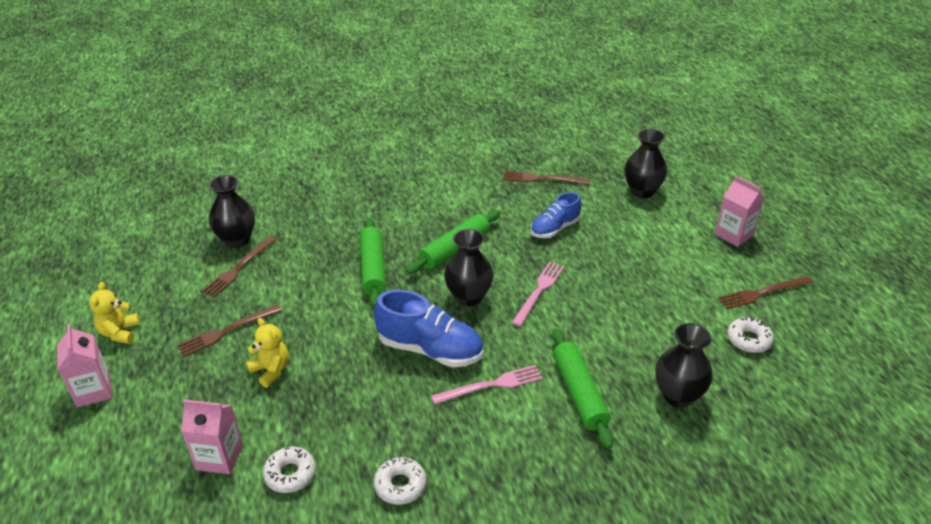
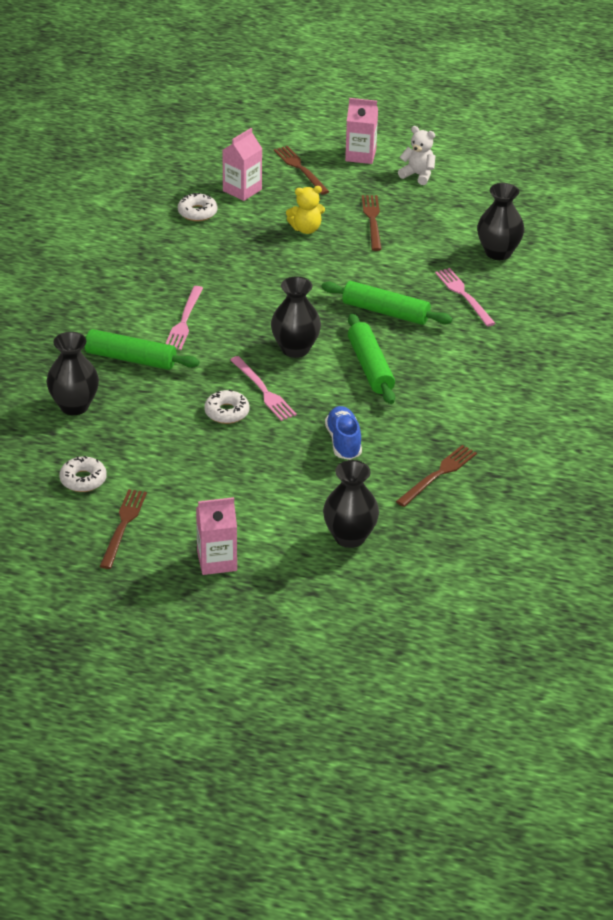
camera: 120 degrees right, 0 degrees up
(119, 333) = (418, 175): yellow teddy bear -> white teddy bear
(239, 268) = (453, 244): brown fork -> brown fork (300, 169)
(316, 237) = (464, 295): none -> pink fork
(400, 485) = (140, 250): white donut -> white donut (227, 412)
(430, 349) = (252, 307): blue shoe -> none

